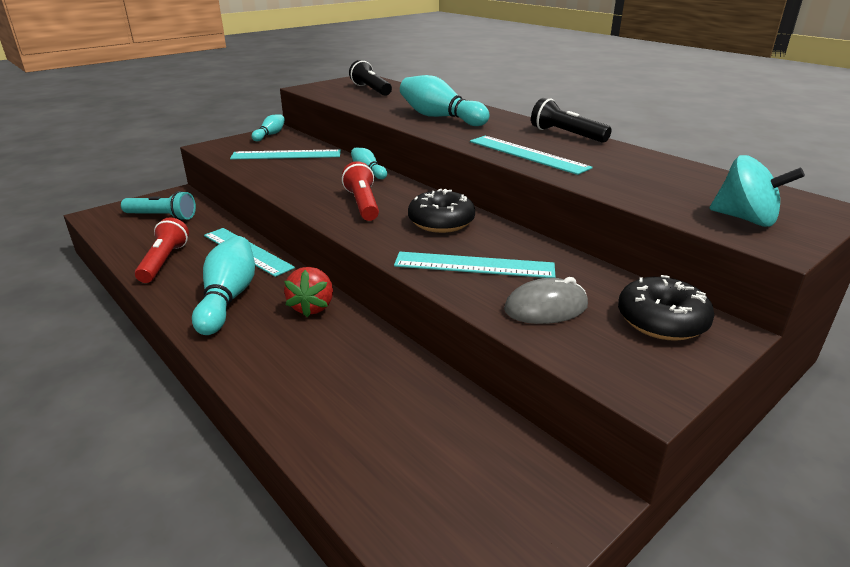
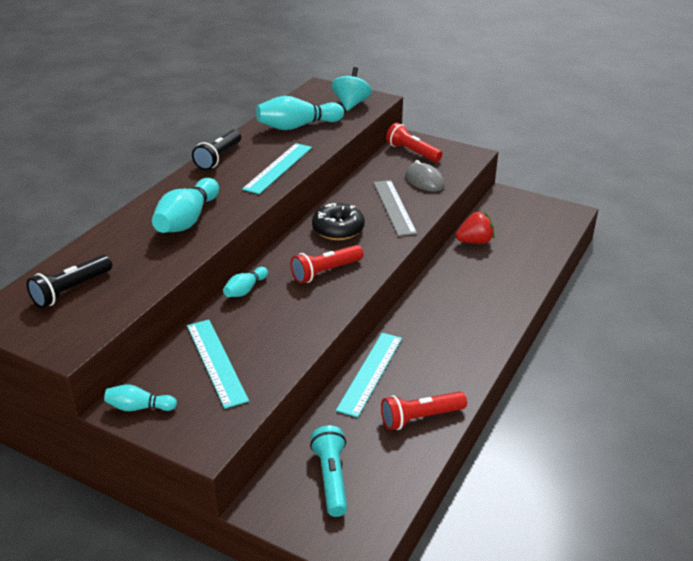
camera: 110 degrees left, 5 degrees up
(228, 298) = (447, 350): turquoise bowling pin -> turquoise bowling pin (297, 126)
(312, 307) = (429, 305): red strawberry -> red strawberry (475, 242)
(474, 265) = (394, 207): turquoise ruler -> grey ruler
(661, 321) = (412, 152): black donut -> red flashlight

